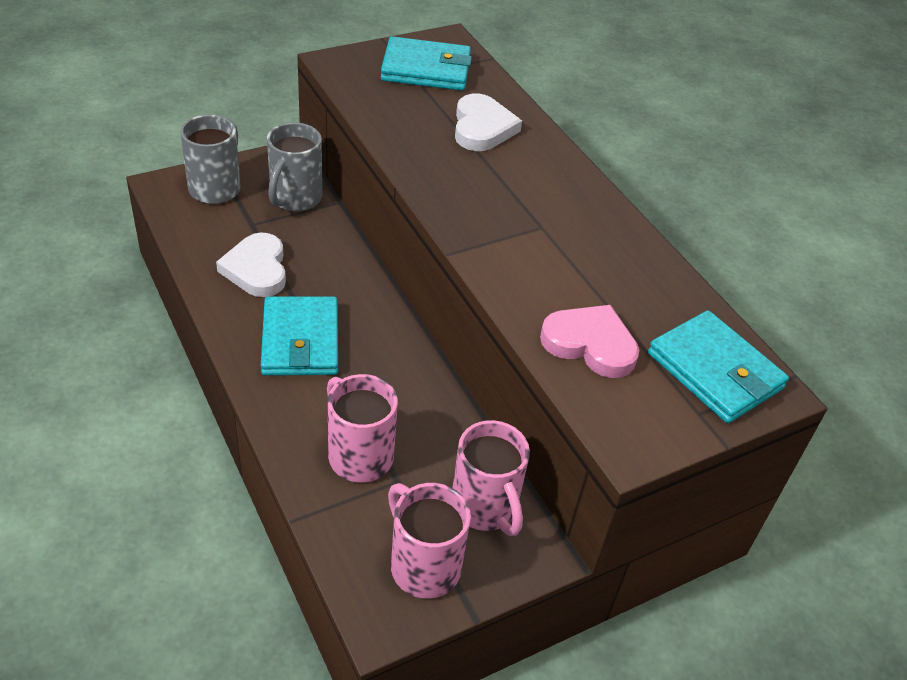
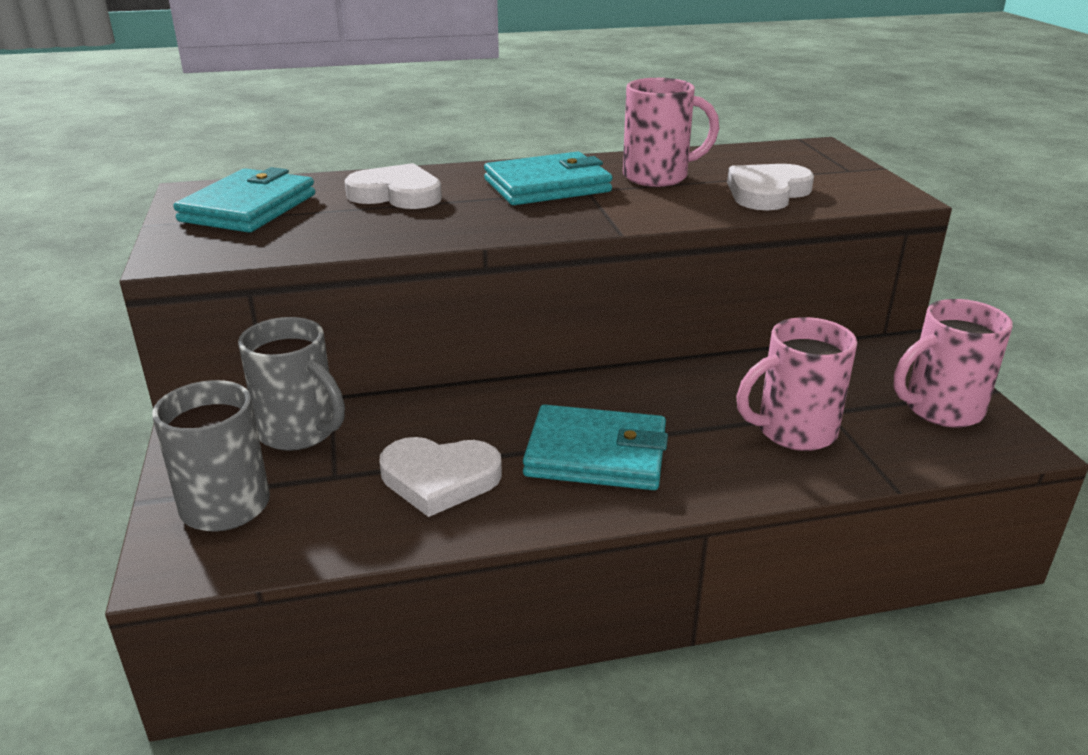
camera: 70 degrees left, 15 degrees down
(485, 507) = (858, 366): pink mug -> pink mug (658, 177)
(590, 344) = (767, 193): pink heart -> white heart
(715, 371) = (797, 158): turquoise wallet -> turquoise wallet (547, 186)

